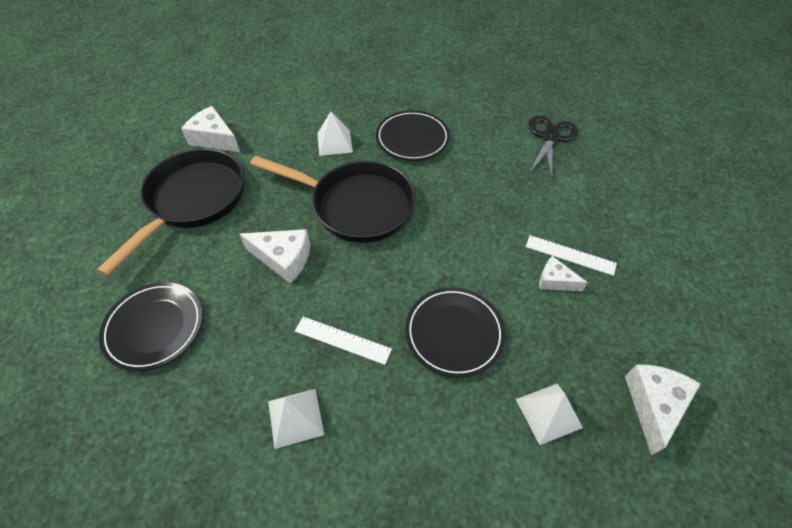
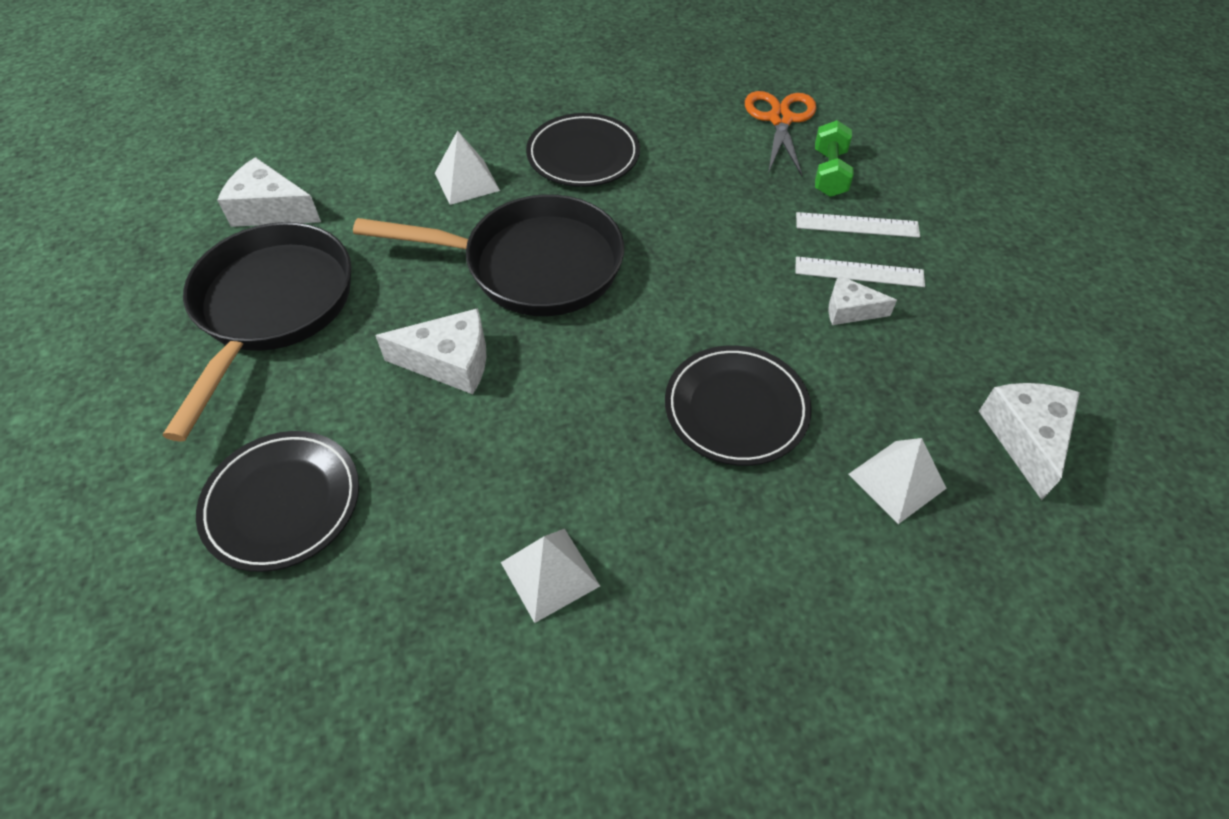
camera: 15 degrees left, 0 degrees up
(342, 340) = (580, 454): white ruler -> white ruler (857, 225)
(550, 137) = (780, 119): black scissors -> orange scissors
(571, 181) = (829, 173): none -> green dumbbell

